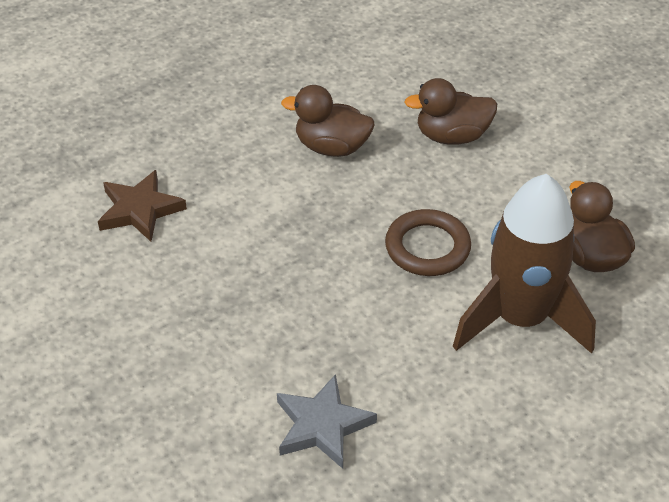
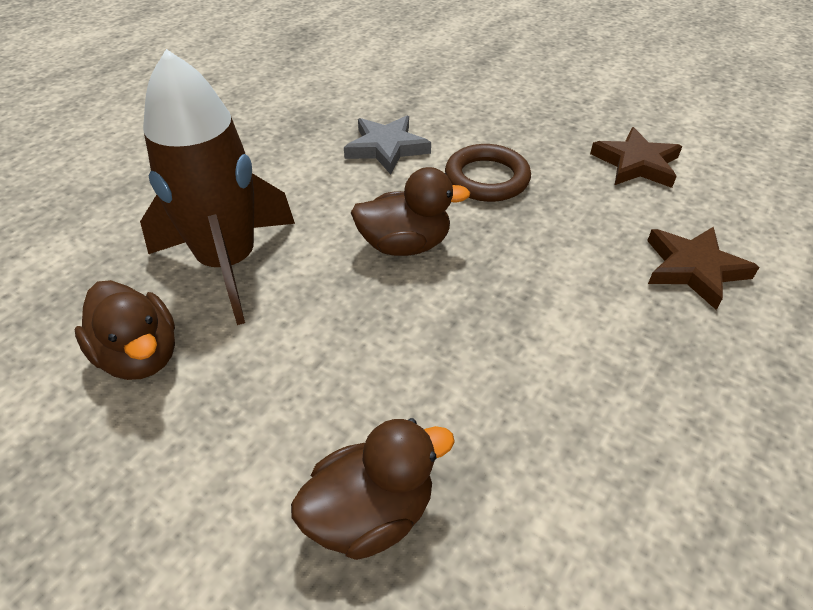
camera: 160 degrees right, 0 degrees up
(76, 323) = (636, 164): none -> brown star
(331, 147) = (544, 427): brown duck -> brown duck (405, 245)
(427, 247) = (350, 313): brown ring -> brown ring (487, 178)

